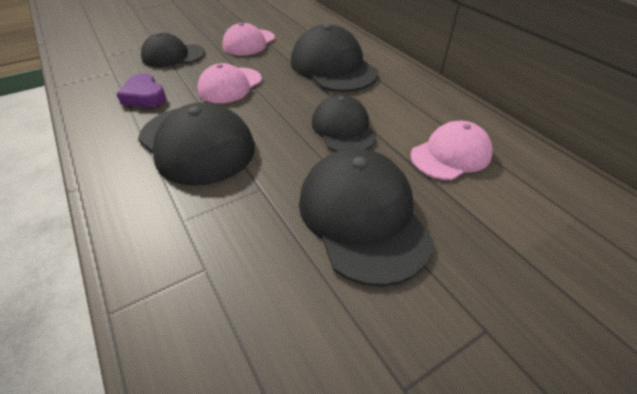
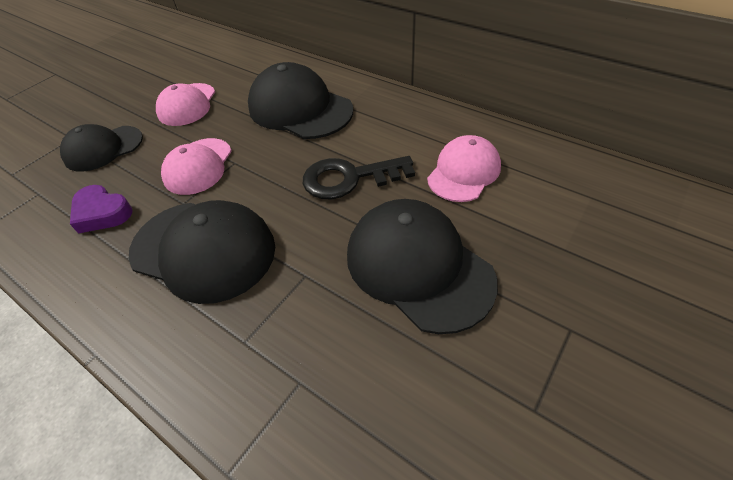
camera: 20 degrees left, 5 degrees up
(343, 128) = (350, 178): black cap -> black key

